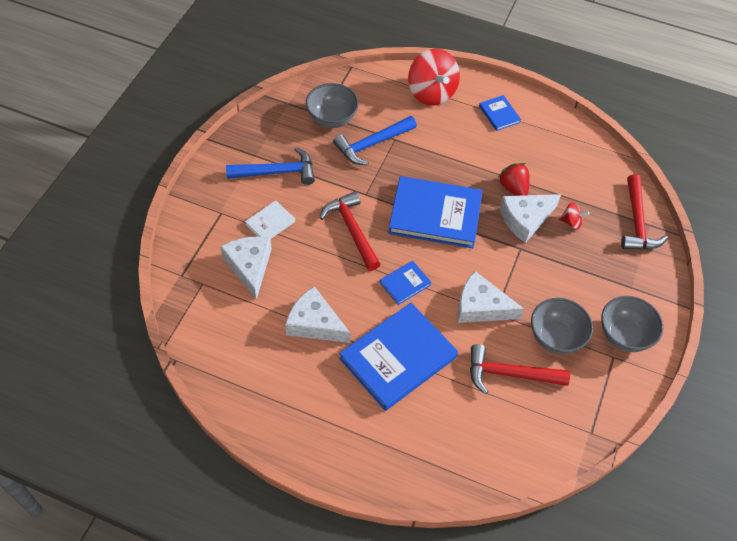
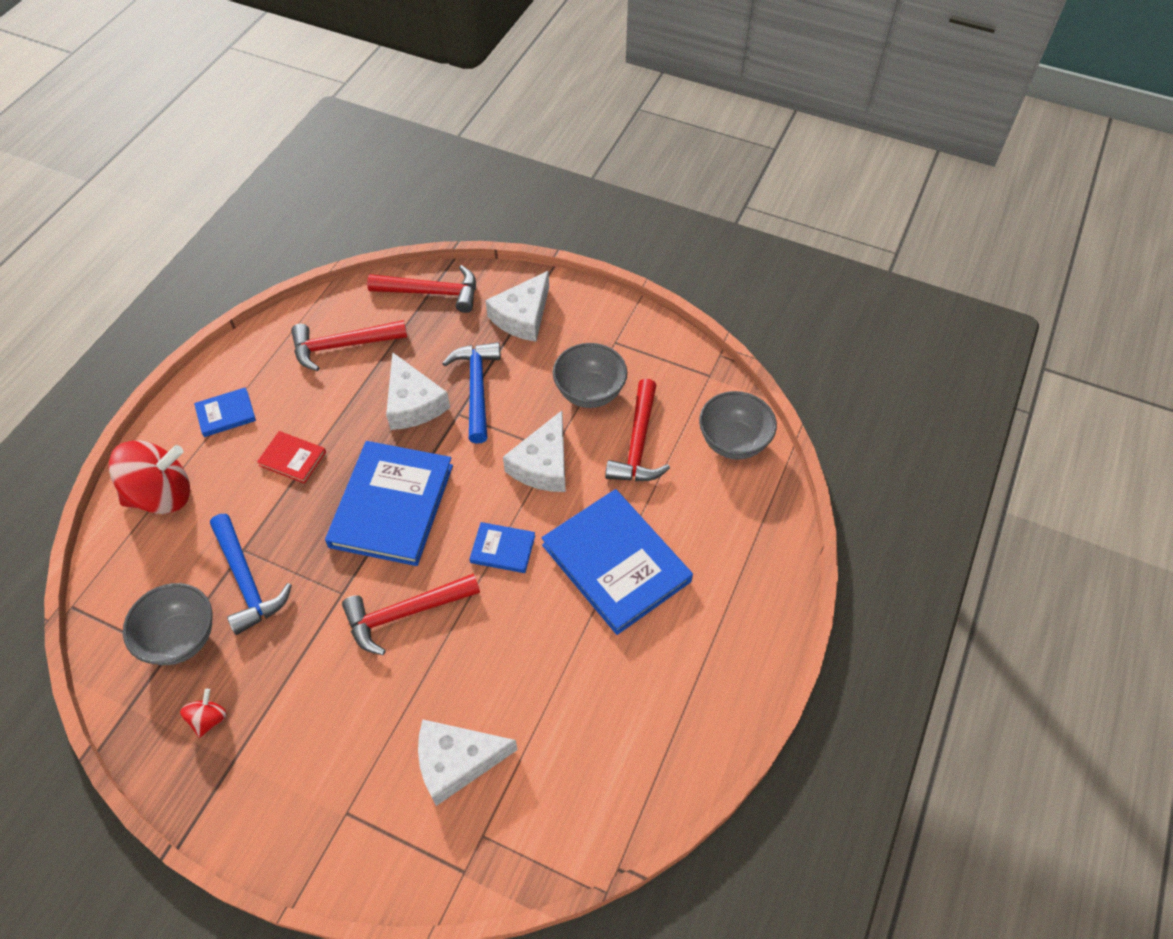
camera: 85 degrees left, 0 degrees up
(270, 223) = (377, 732): white book -> none
(277, 172) = (276, 724): blue hammer -> blue hammer (477, 389)
(315, 323) = (561, 666): white cheese -> white cheese (523, 316)
(405, 284) = (503, 549): blue book -> blue book turned 45 degrees counterclockwise
(467, 155) = (292, 459): none -> red book
(513, 188) = (360, 411): red strawberry -> none
(571, 171) = (343, 346): none -> red hammer
(571, 222) = (424, 356): red spinning top -> red spinning top (209, 719)
(624, 336) = (588, 328): grey bowl -> grey bowl (733, 442)

